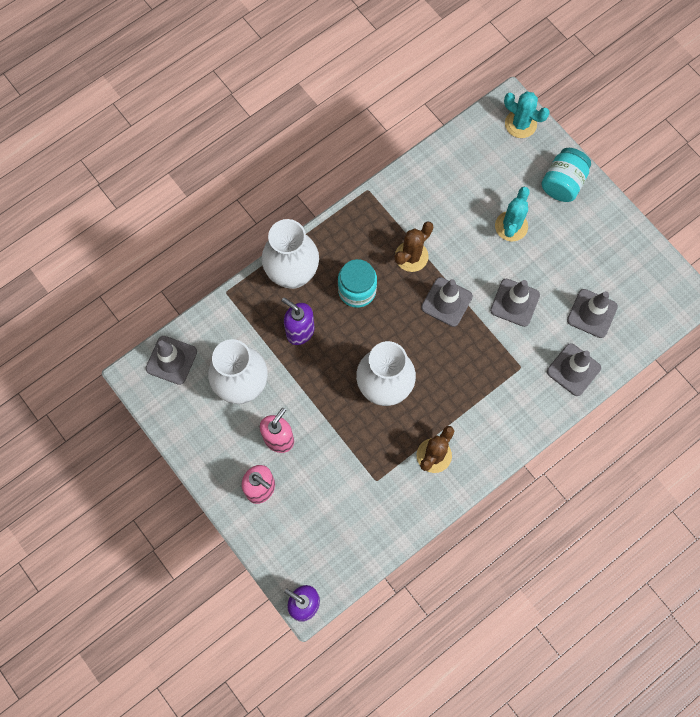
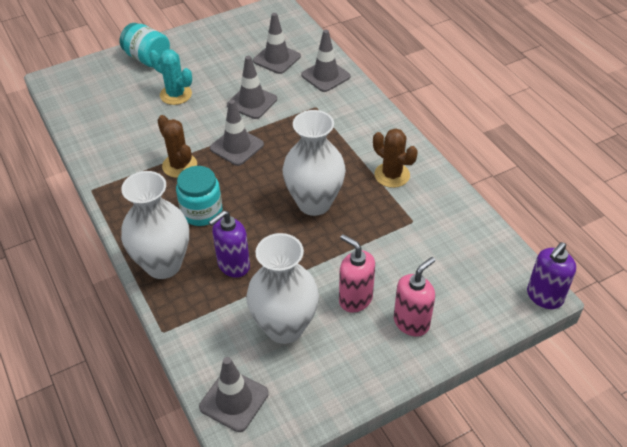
camera: 80 degrees left, 25 degrees down
(520, 124) = (76, 75): turquoise cactus -> none

